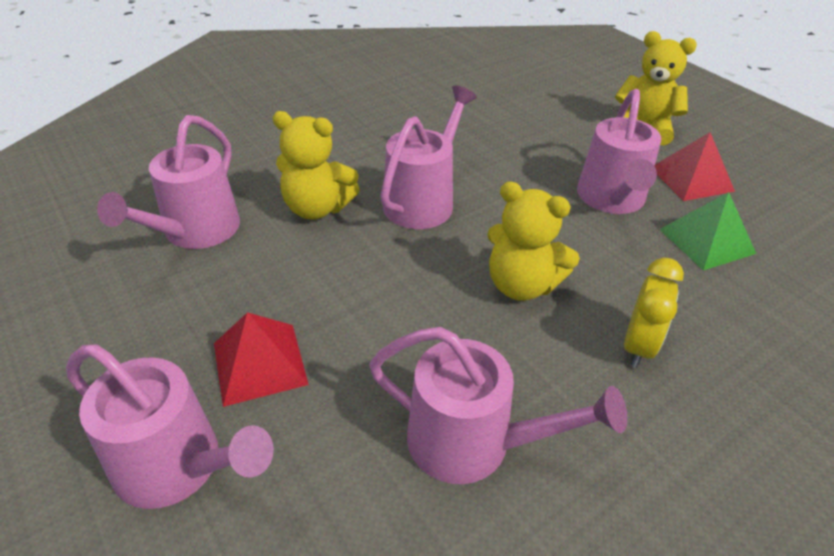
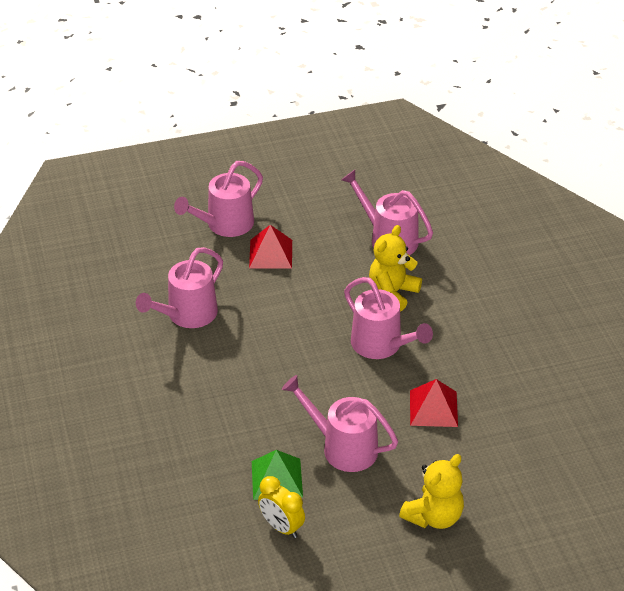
camera: 110 degrees right, 0 degrees up
(521, 285) = (279, 367): yellow teddy bear -> none
(638, 346) = (209, 399): yellow clock -> yellow clock (281, 527)
(691, 179) = (349, 510): red pyramid -> red pyramid (433, 408)

